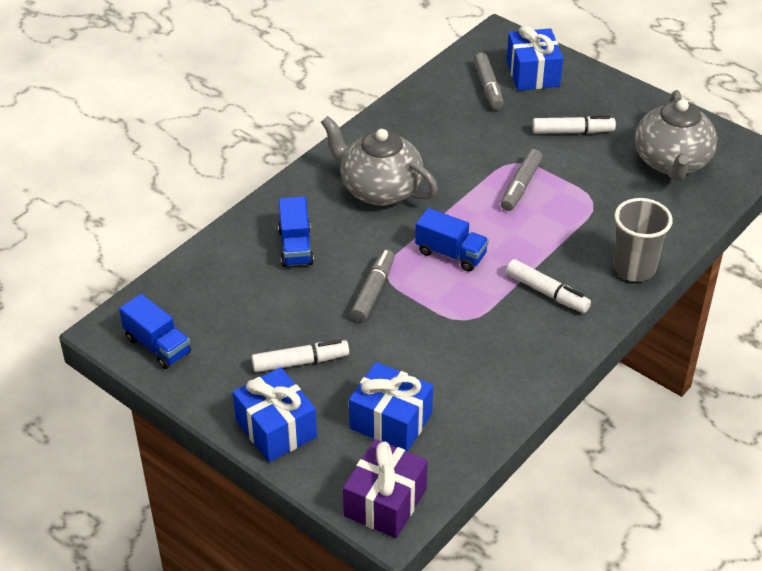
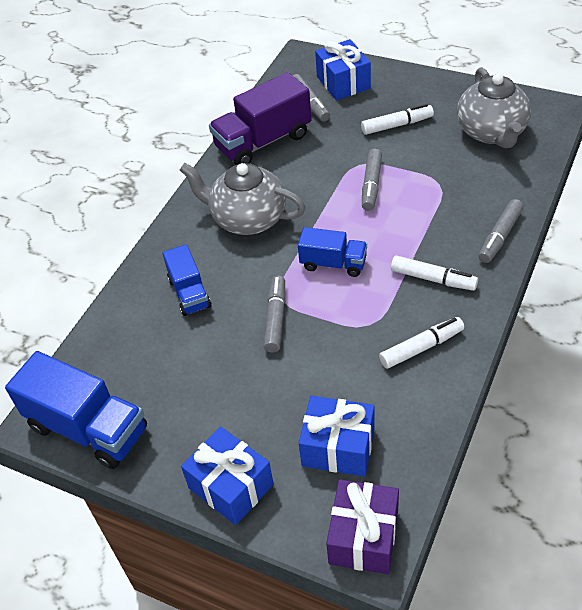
camera: 10 degrees left, 5 degrees up
(157, 346) = (88, 428): blue truck -> blue truck, size x1.70
(300, 362) = (231, 408): white marker -> white marker (421, 347)
(423, 116) = (263, 141): none -> purple truck
(634, 268) = (500, 236): grey cup -> grey marker

